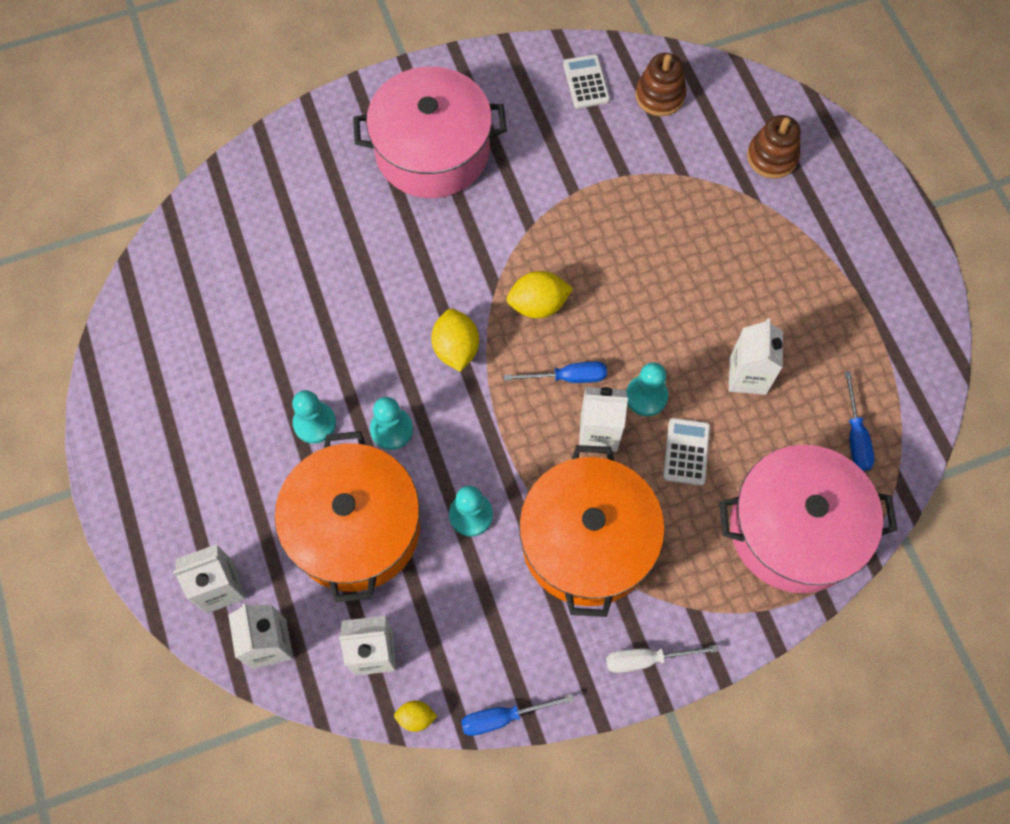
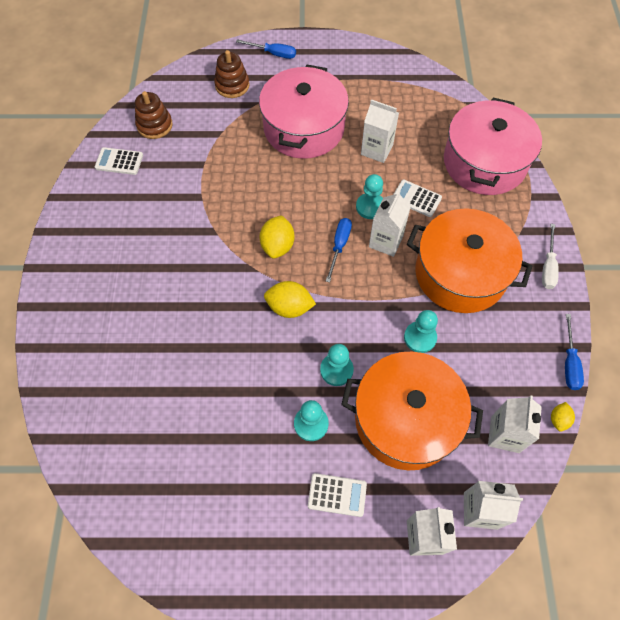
camera: 70 degrees left, 5 degrees down
(241, 478) = (337, 495): none -> white calculator
(432, 150) = (120, 272): pink pot -> pink pot (304, 128)
(855, 436) = (435, 113): blue screwdriver -> blue screwdriver (273, 54)

